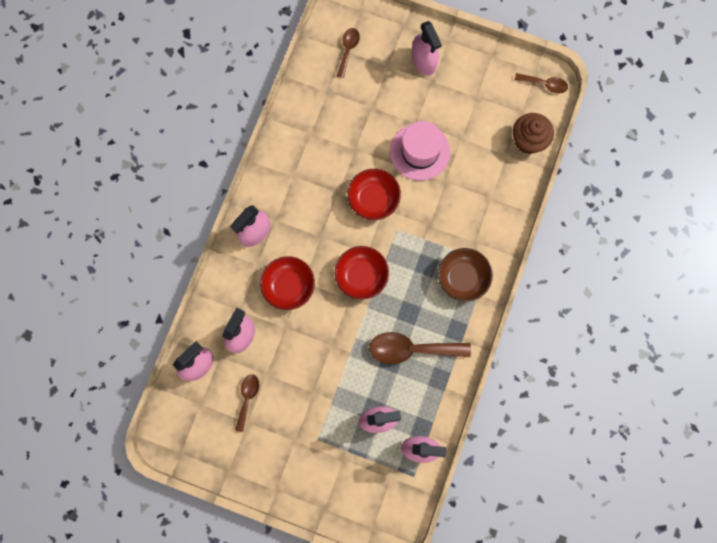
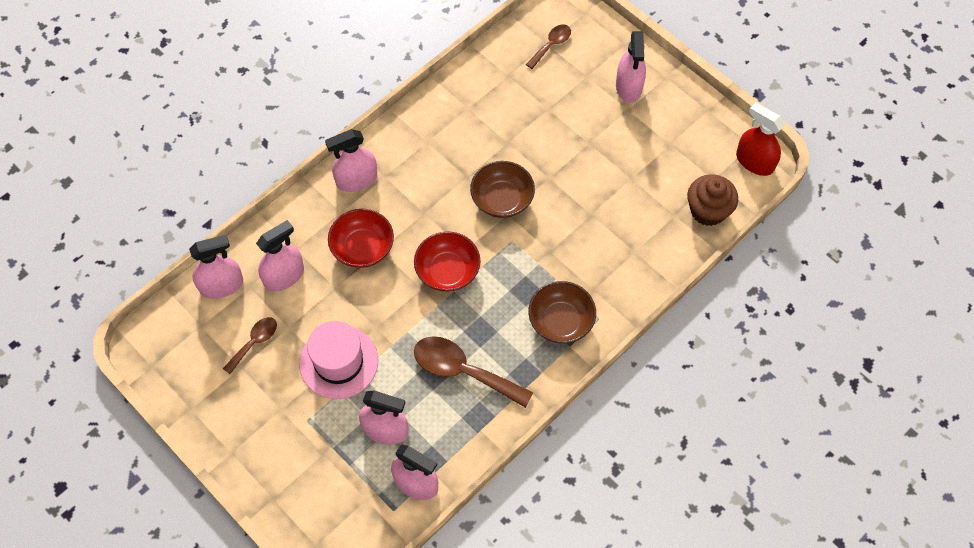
camera: 25 degrees right, 15 degrees down
(373, 199) = (502, 199): red bowl -> brown bowl
(420, 152) = (578, 173): pink hat -> pink hat (338, 362)
(544, 84) = (754, 162): brown spoon -> red spray bottle

